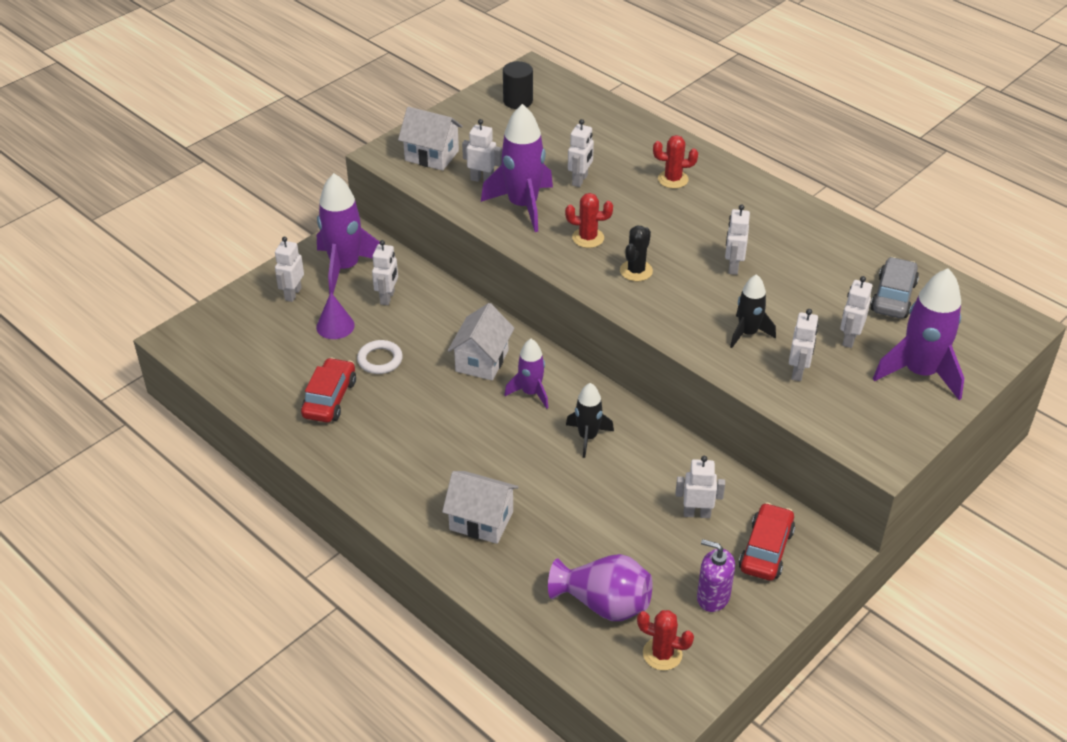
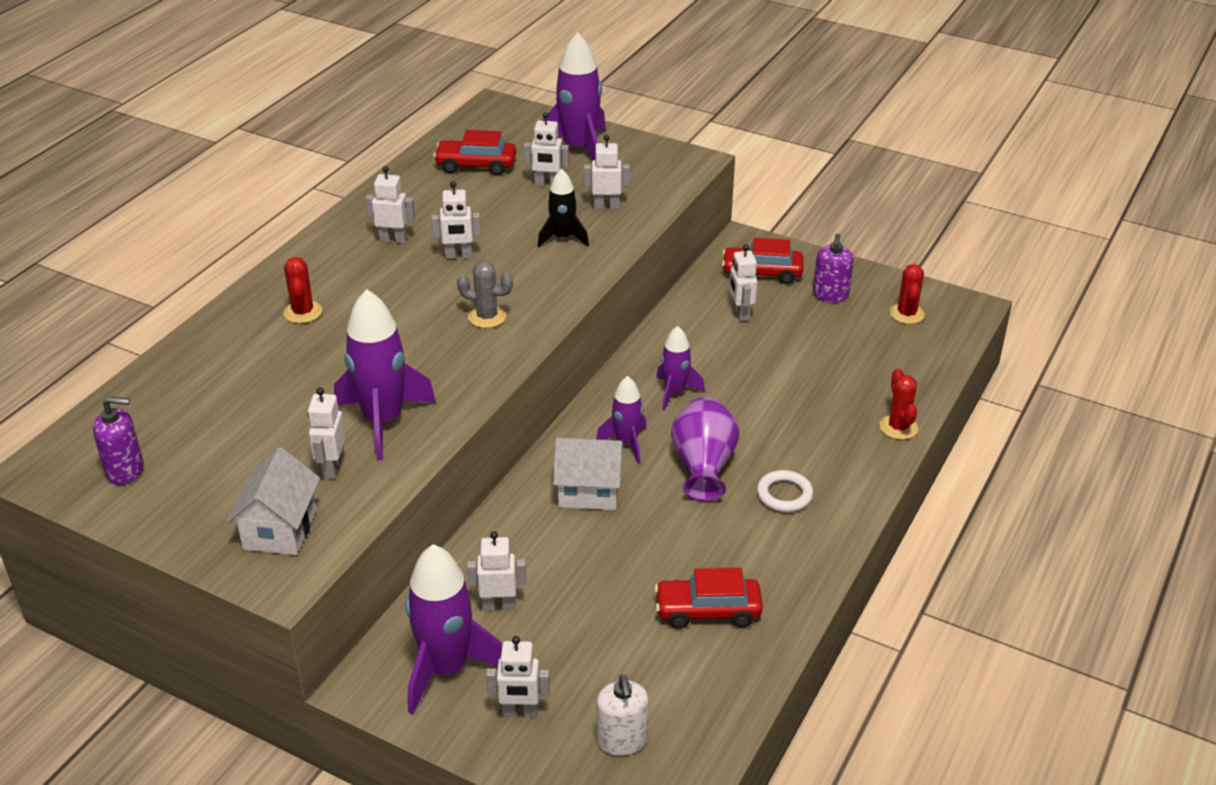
camera: 105 degrees left, 5 degrees down
(244, 334) = (622, 740): none -> white soap dispenser
(335, 326) = (572, 644): purple cone -> none
(380, 360) = (621, 582): white ring -> white ring (784, 495)
(481, 521) = (825, 444): white house -> none
(518, 101) = (125, 470): black cylinder -> purple soap dispenser
(580, 180) = (317, 383): white robot -> white robot (393, 240)
(587, 437) = (675, 392): black rocket -> purple rocket
(588, 238) = (436, 359): red cactus -> red cactus (898, 427)
(603, 604) = (876, 352): purple vase -> purple vase (703, 467)
(636, 271) = (487, 317): black cactus -> grey cactus
(893, 297) = (476, 165): grey car -> red car

